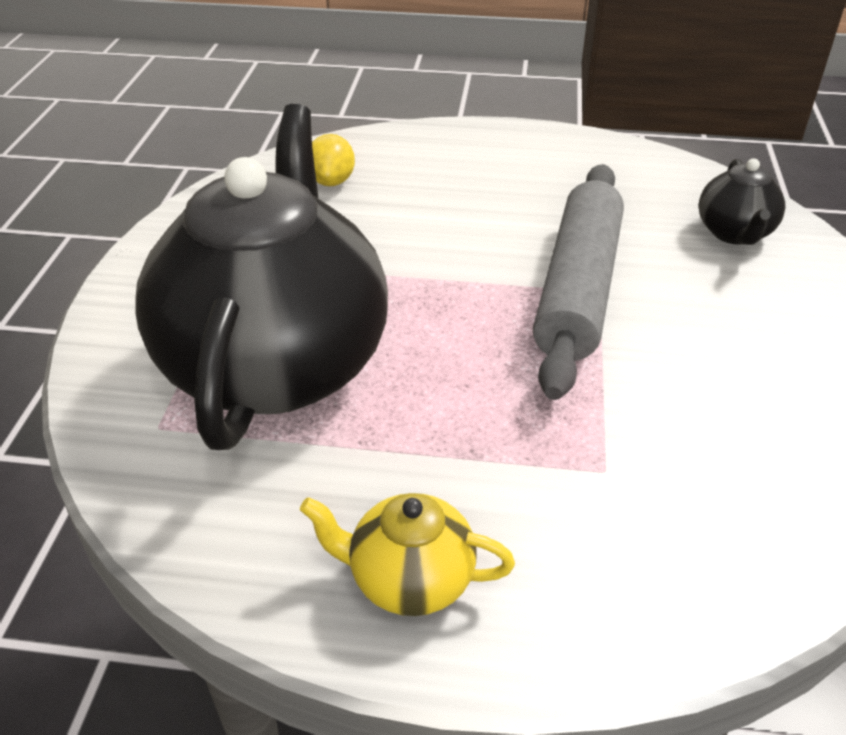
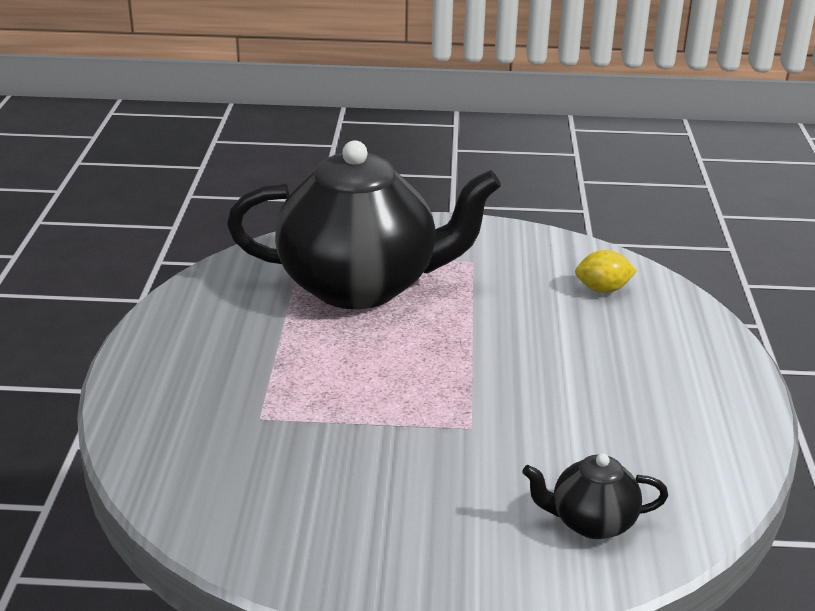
camera: 85 degrees right, 10 degrees down
(409, 580) = (179, 343): yellow teapot -> none
(577, 288) = (471, 415): grey rolling pin -> none

